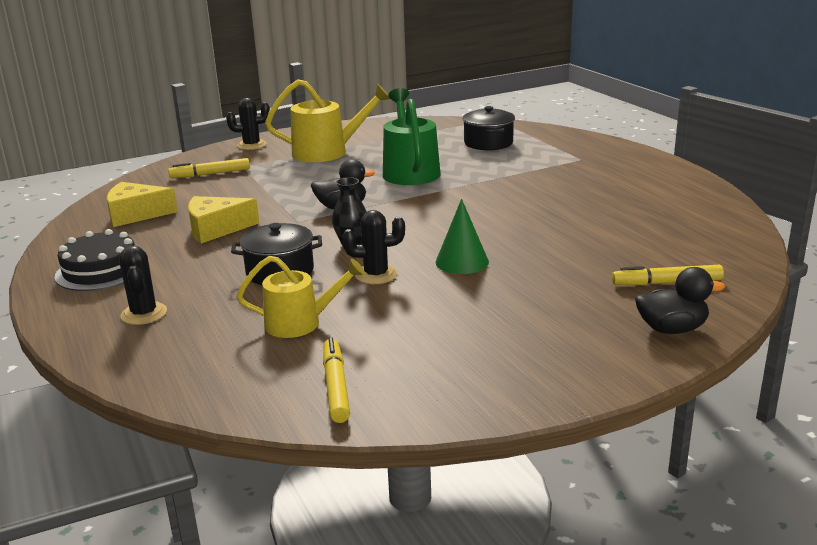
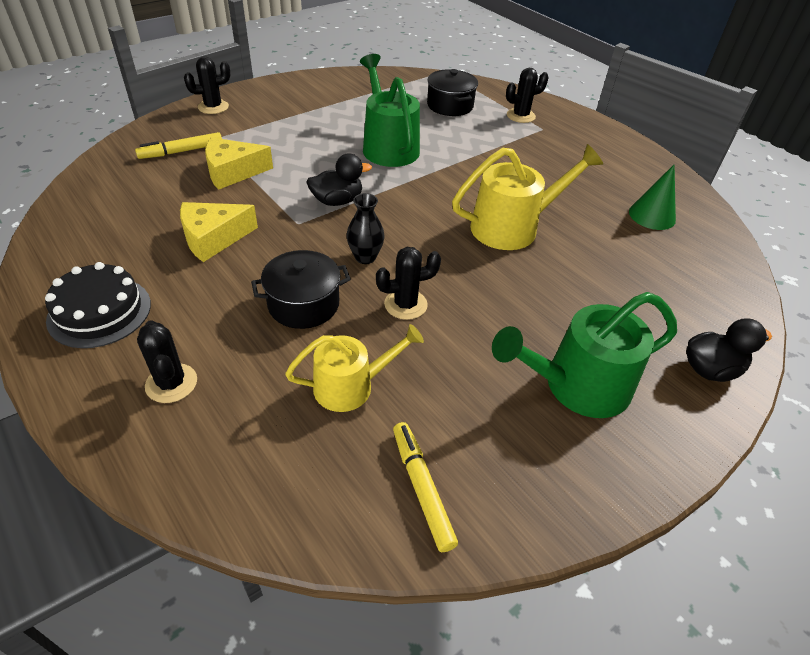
camera: 15 degrees left, 20 degrees up
(136, 214) = (115, 217): yellow cheese -> yellow cheese (232, 172)
(327, 152) = (296, 118): yellow watering can -> yellow watering can (512, 227)
(462, 262) = (484, 280): green cone -> green cone (652, 215)
(521, 333) = (577, 386): none -> green watering can
(561, 150) = (520, 116): none -> black cactus
(667, 283) = (681, 302): yellow marker -> none

